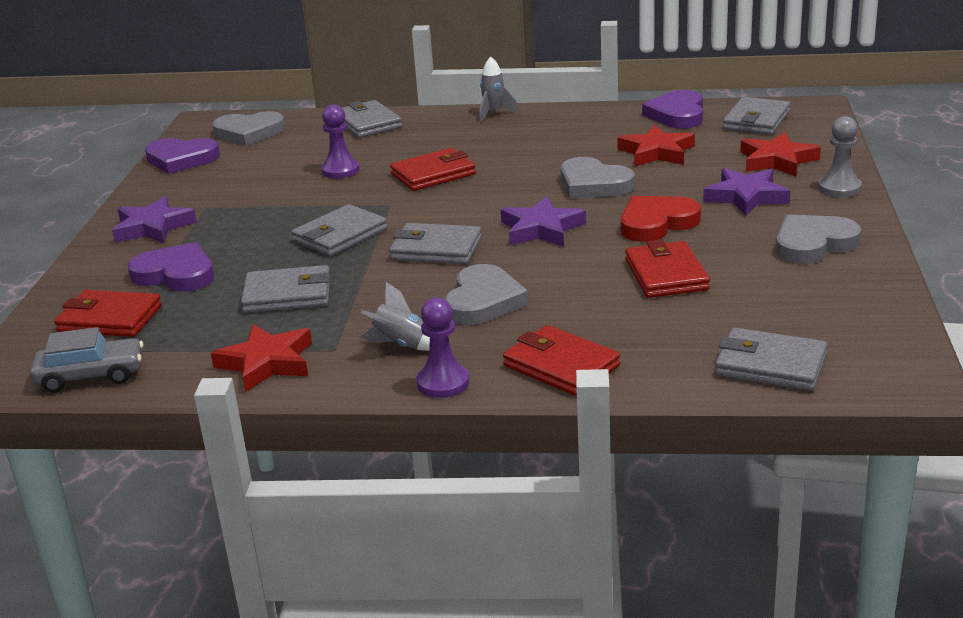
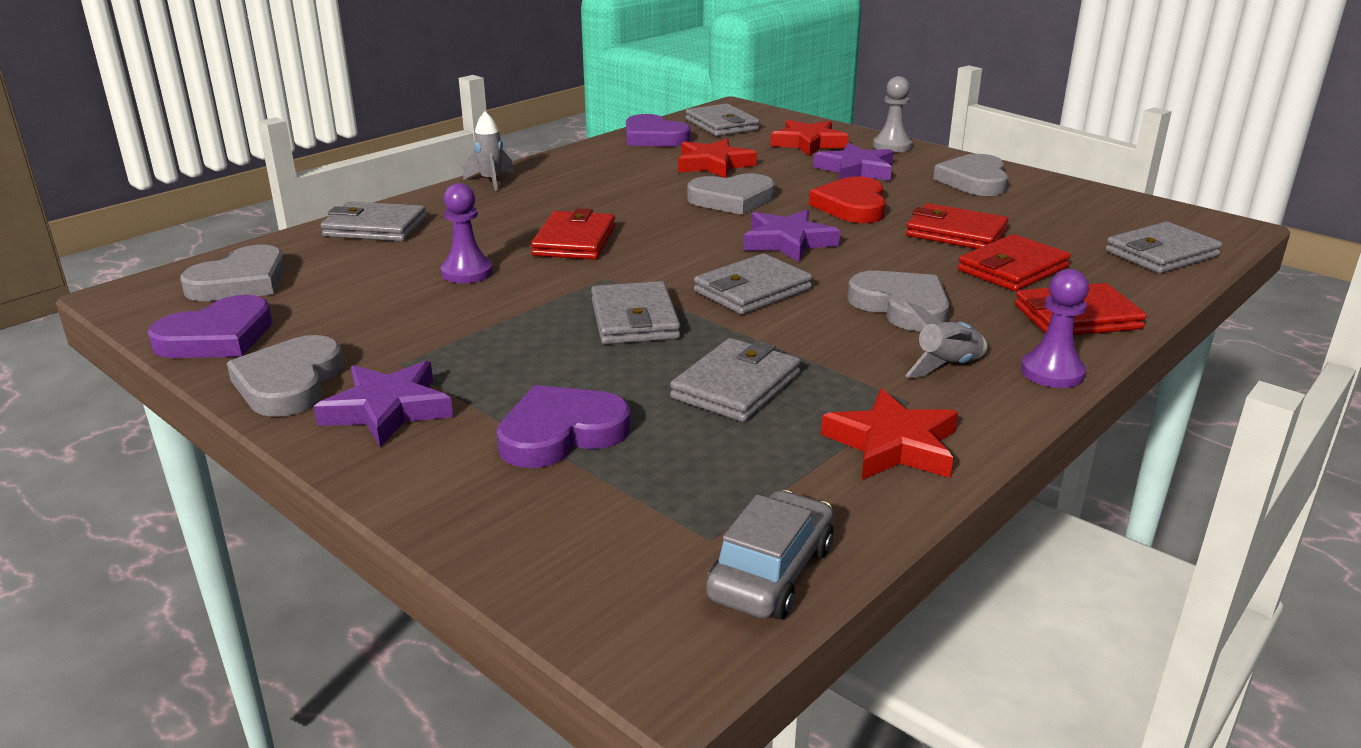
camera: 55 degrees left, 0 degrees up
(110, 319) = (617, 513): red wallet -> red wallet (1013, 269)
(154, 196) = (289, 383): none -> grey heart

